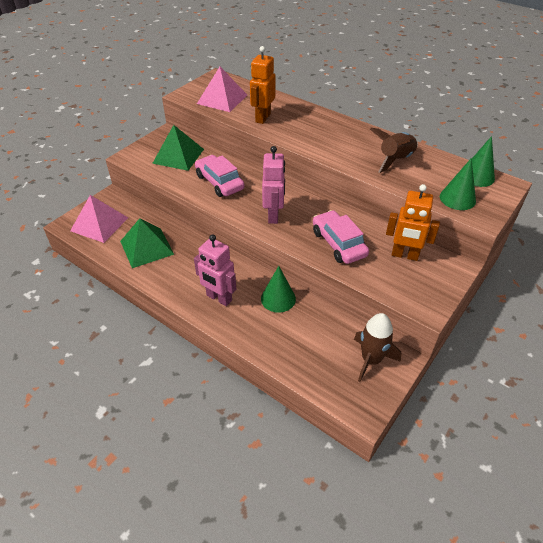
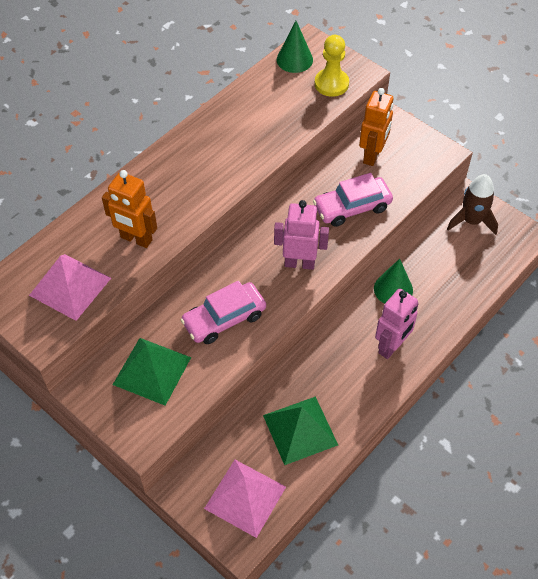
camera: 85 degrees left, 10 degrees up
(395, 160) = (256, 119): brown rocket -> none
(457, 198) = (331, 84): green cone -> yellow pawn

